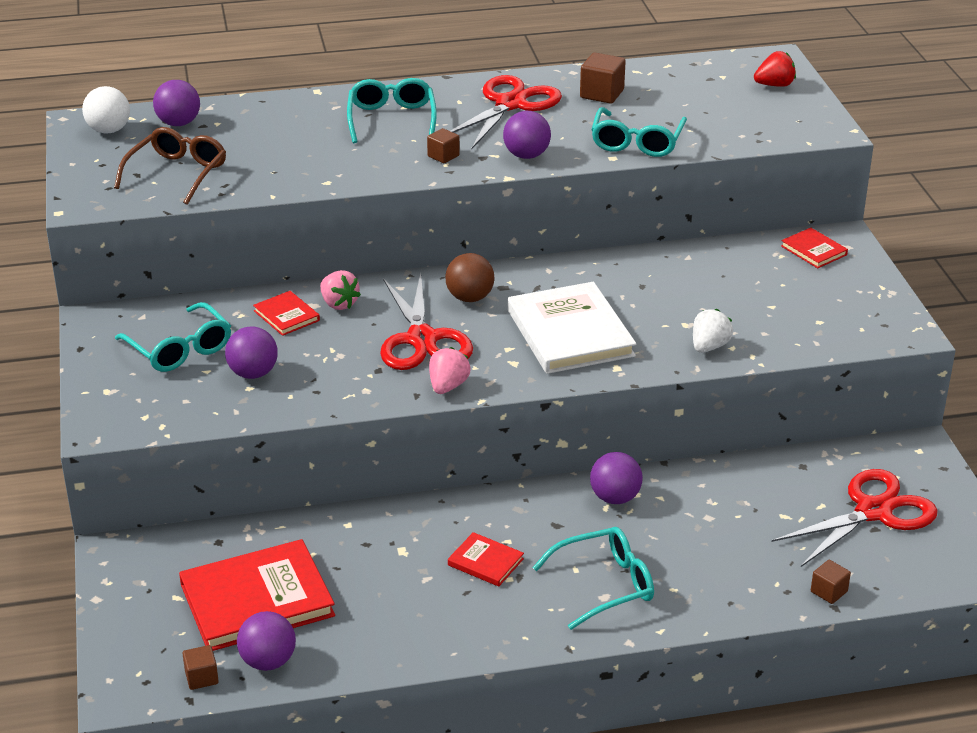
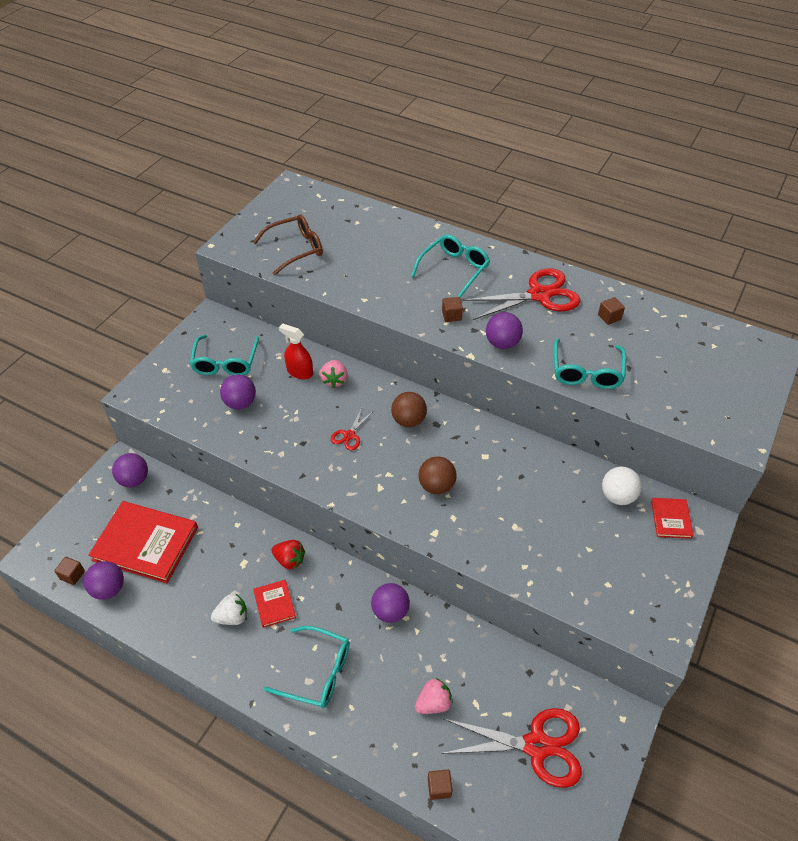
camera: 40 degrees right, 15 degrees up
(109, 130) = (298, 199): white ball -> white ball (617, 496)
(179, 123) = (337, 212): purple ball -> purple ball (134, 480)
(286, 316) = (299, 372): red book -> red spray bottle
(422, 339) = (349, 435): red scissors -> red scissors, size x0.47
(448, 386) = (325, 480): pink strawberry -> pink strawberry (433, 703)
(570, 333) = (436, 486): white book -> brown ball
(602, 94) = (609, 317): brown cube -> brown cube, size x0.63
(637, 142) = (586, 372): turquoise glasses -> turquoise glasses turned 45 degrees counterclockwise
(709, 347) = (510, 555): white strawberry -> white strawberry (232, 617)
(774, 85) = (745, 374): red strawberry -> red strawberry (289, 560)

